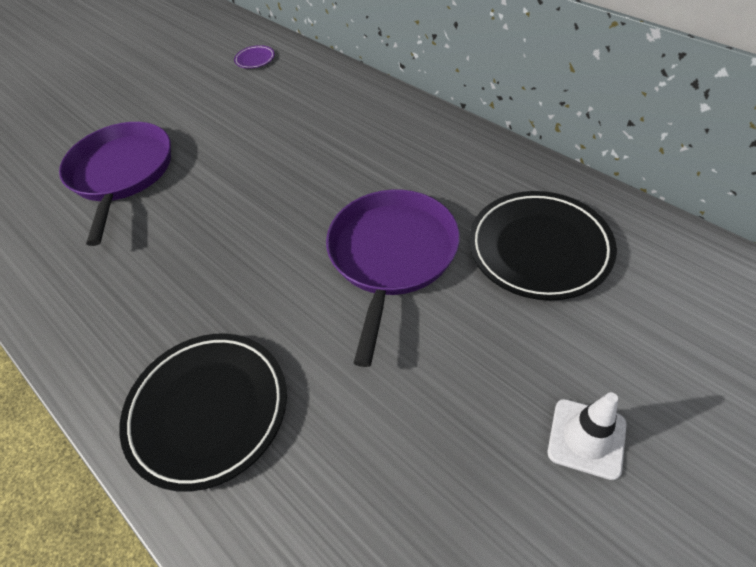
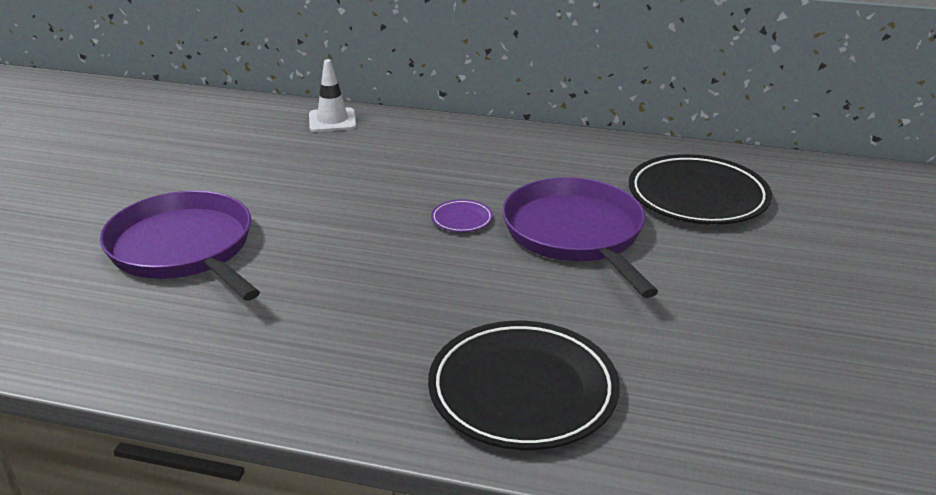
camera: 35 degrees left, 20 degrees down
(255, 59) = (247, 122): purple plate -> purple plate (462, 219)
(586, 438) = (852, 295): white traffic cone -> white traffic cone (332, 120)

